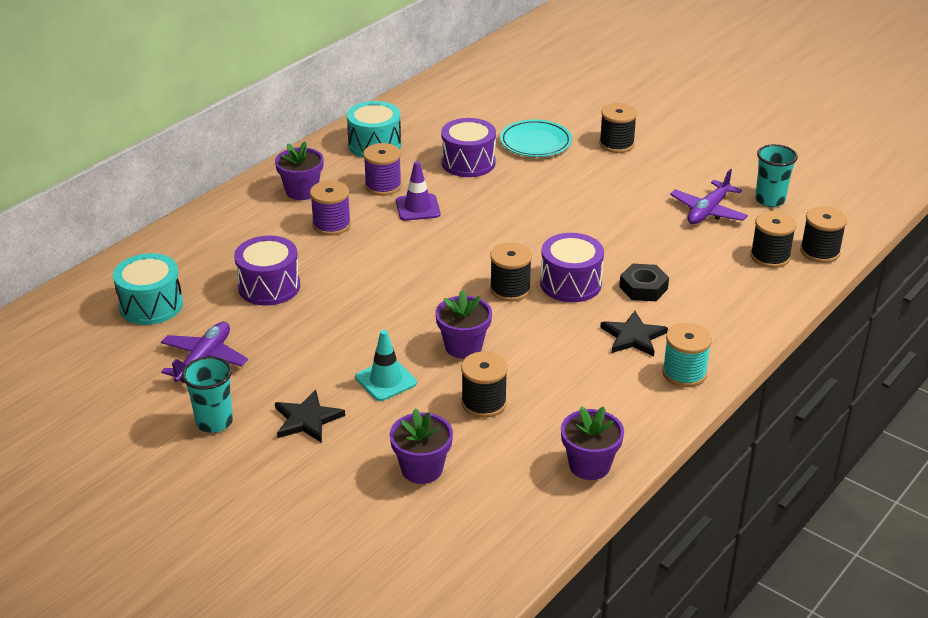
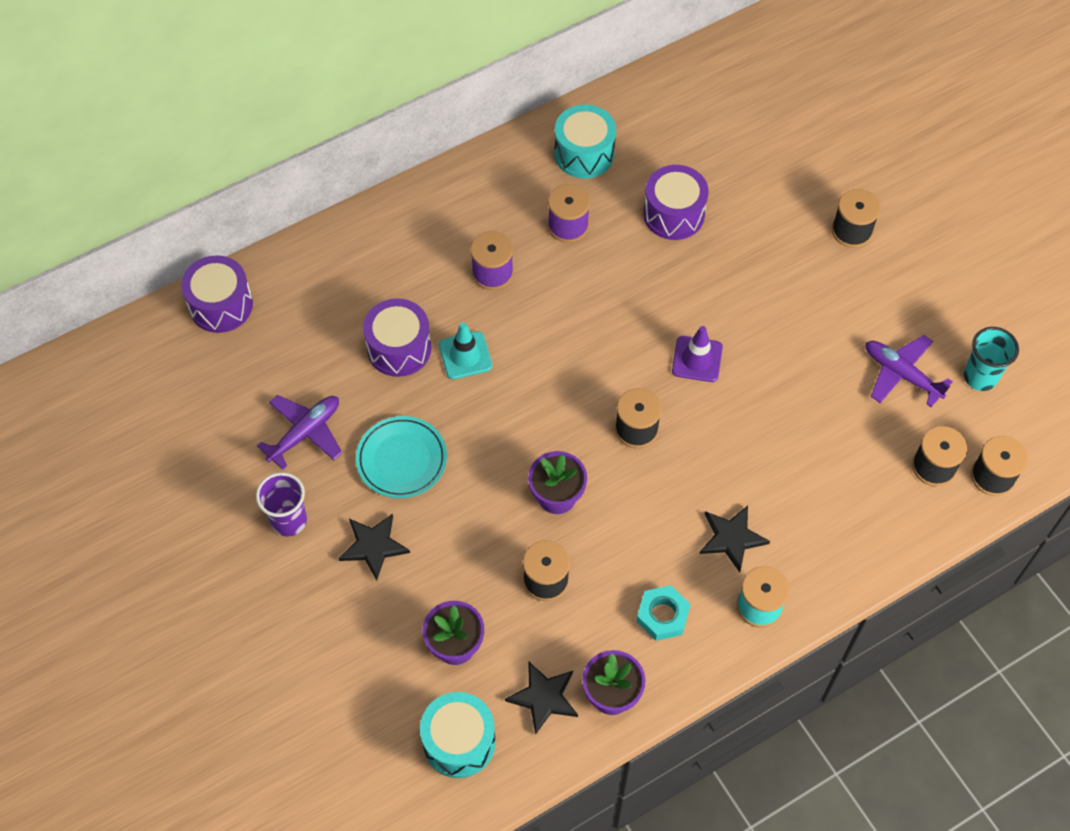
camera: 20 degrees right, 25 degrees up
(151, 305) = (278, 340): turquoise drum -> turquoise drum (459, 742)
(214, 422) = (289, 521): turquoise cup -> purple cup
(302, 191) = (480, 209): purple flower pot -> none
(386, 380) = (465, 518): turquoise traffic cone -> turquoise traffic cone (465, 355)
(418, 208) = (591, 272): purple traffic cone -> purple traffic cone (697, 359)
(527, 484) = (543, 697): none -> black star
(535, 142) = (761, 201): turquoise plate -> turquoise plate (402, 459)
(570, 283) = (702, 440): purple drum -> purple drum (221, 305)
(603, 400) = (662, 616): none -> turquoise nut
(643, 288) = (775, 471): black nut -> none
(708, 211) = (901, 374): purple plane -> purple plane turned 75 degrees clockwise

